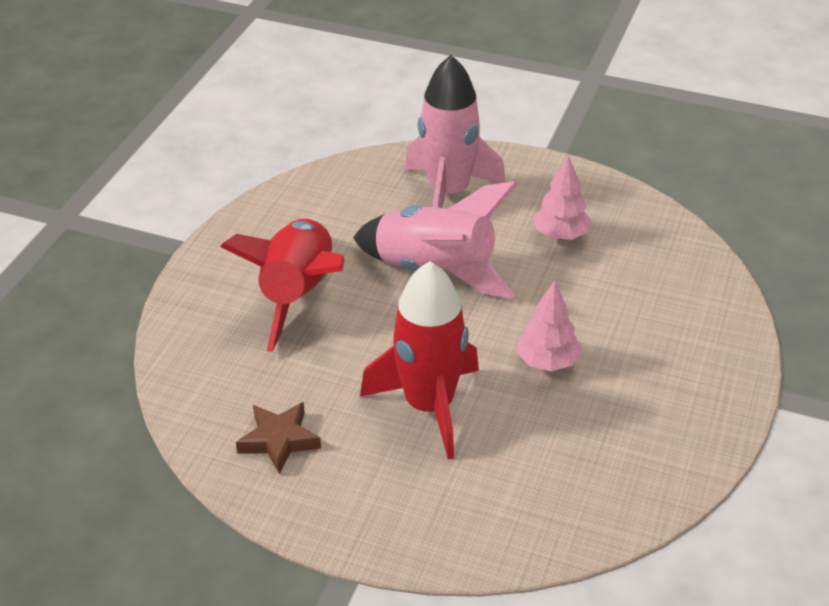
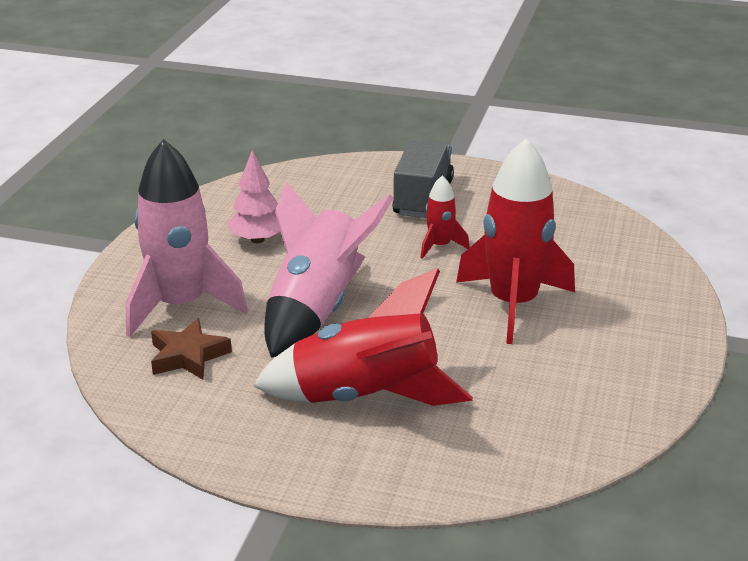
camera: 95 degrees left, 10 degrees down
(279, 440) = (588, 388): brown star -> brown star (188, 356)
(547, 362) = (439, 246): pink tree -> red rocket
(655, 357) = (423, 198): none -> grey truck

